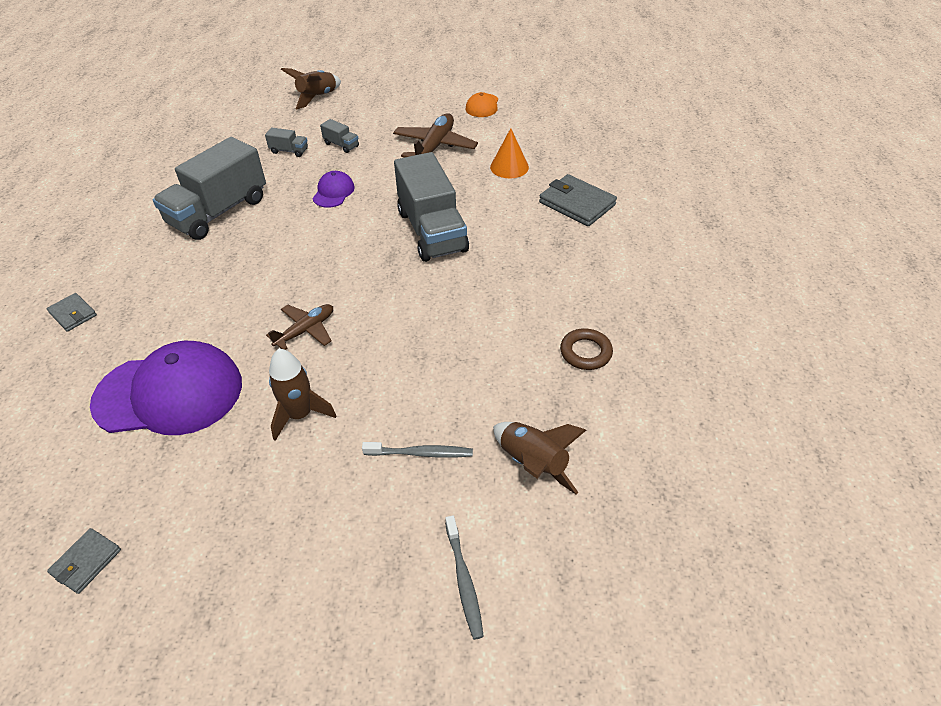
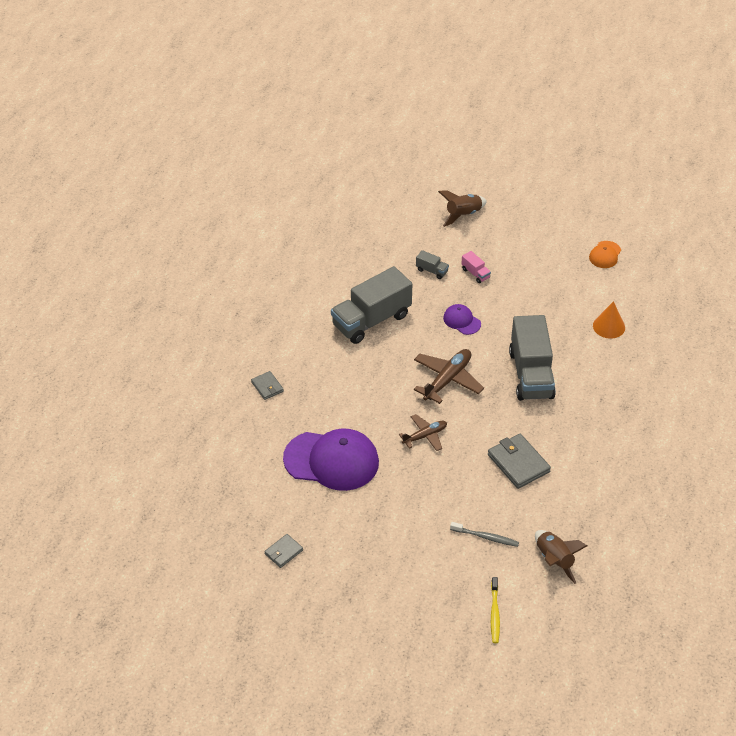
camera: 15 degrees right, 0 degrees up
(300, 415) = (414, 495): brown rocket -> none
(333, 192) = (462, 321): purple cap -> purple cap turned 75 degrees counterclockwise
(341, 145) = (475, 273): grey truck -> pink truck
(434, 147) = (552, 292): brown plane -> brown plane (447, 380)
(464, 581) = (494, 613): grey toothbrush -> yellow toothbrush
(577, 203) = (652, 374): grey wallet -> grey wallet (518, 463)
(585, 352) = (614, 496): brown ring -> none

